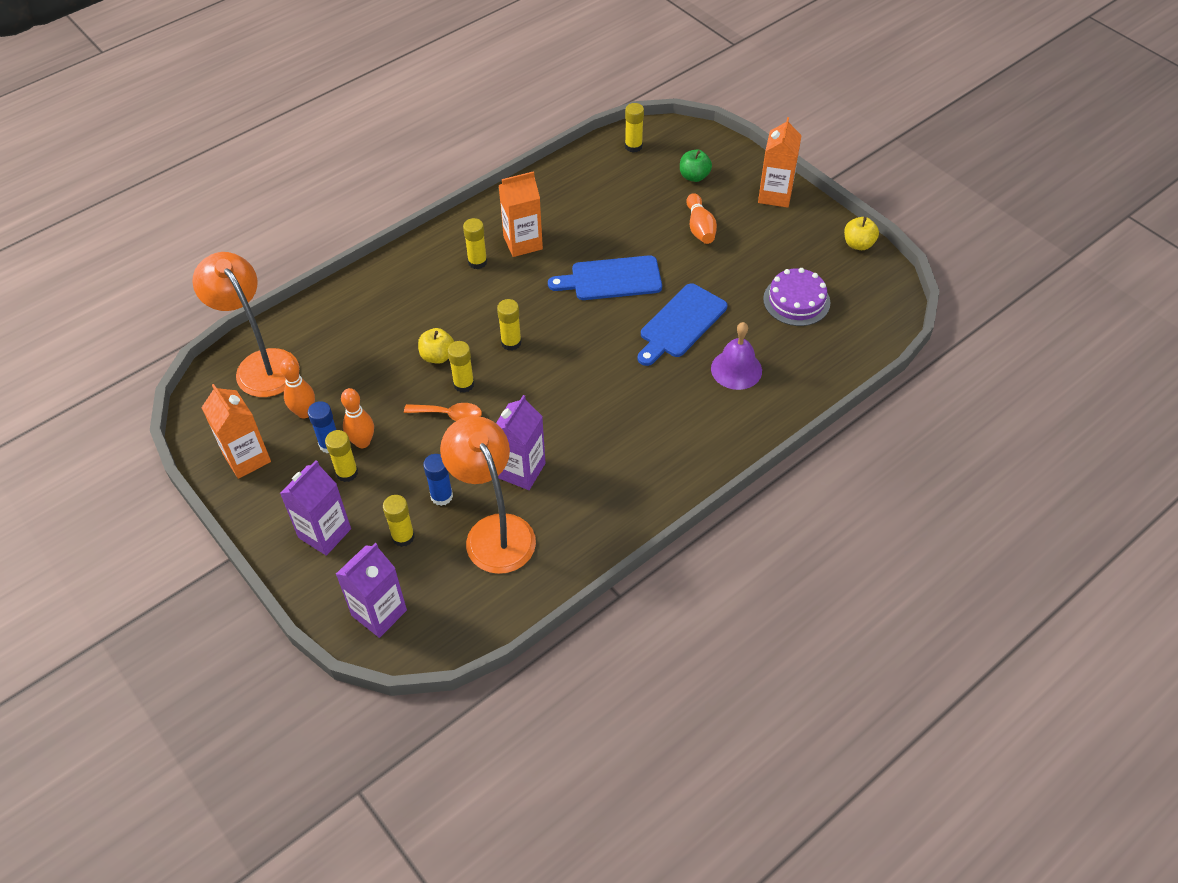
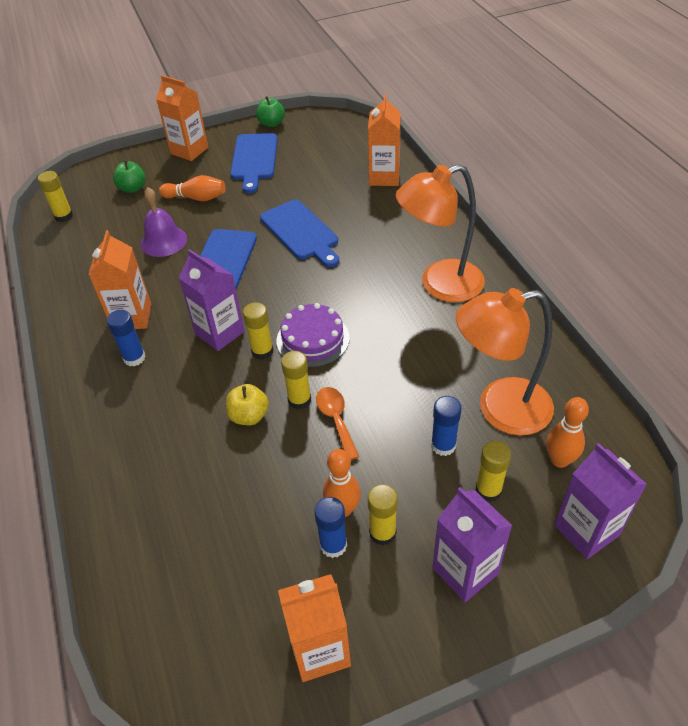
camera: 70 degrees left, 5 degrees down
(261, 364) = (166, 610): orange lamp -> orange lamp (439, 285)
(304, 412) = (272, 567): orange bowling pin -> orange bowling pin (559, 460)
(449, 415) = (336, 419): orange spoon -> orange spoon turned 45 degrees counterclockwise
(477, 262) = (134, 358): yellow glue stick -> blue glue stick
(521, 470) = (430, 374): purple carton -> purple carton (220, 333)
(736, 369) = (368, 212): purple bell -> purple bell (163, 241)
(784, 251) = (254, 159): none -> blue cutting board
(796, 301) = (311, 165): purple cake -> purple cake (313, 339)
(804, 369) = (384, 177): none -> orange carton
(858, 244) = (271, 123): yellow apple -> green apple

